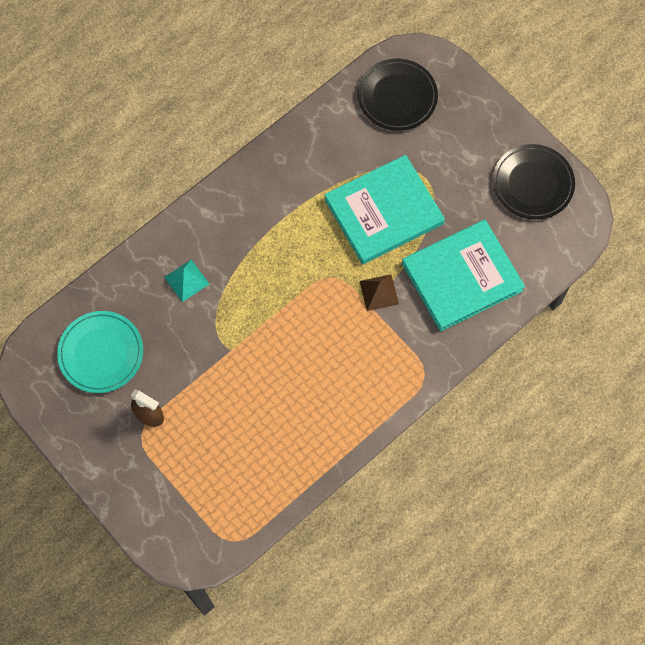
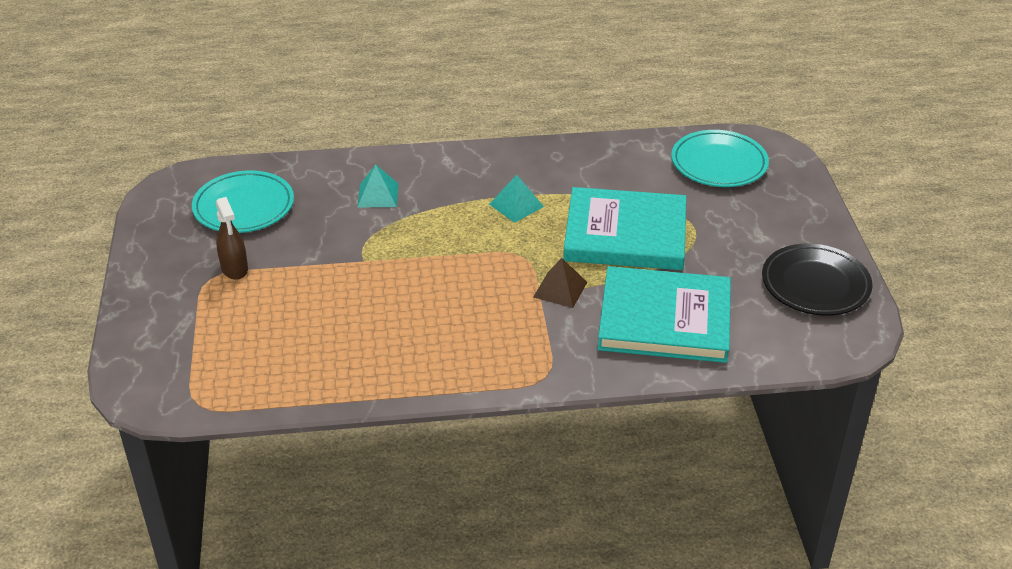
camera: 35 degrees right, 30 degrees down
(290, 229) = (516, 205): none -> turquoise pyramid
(397, 97) = (719, 163): black plate -> turquoise plate

